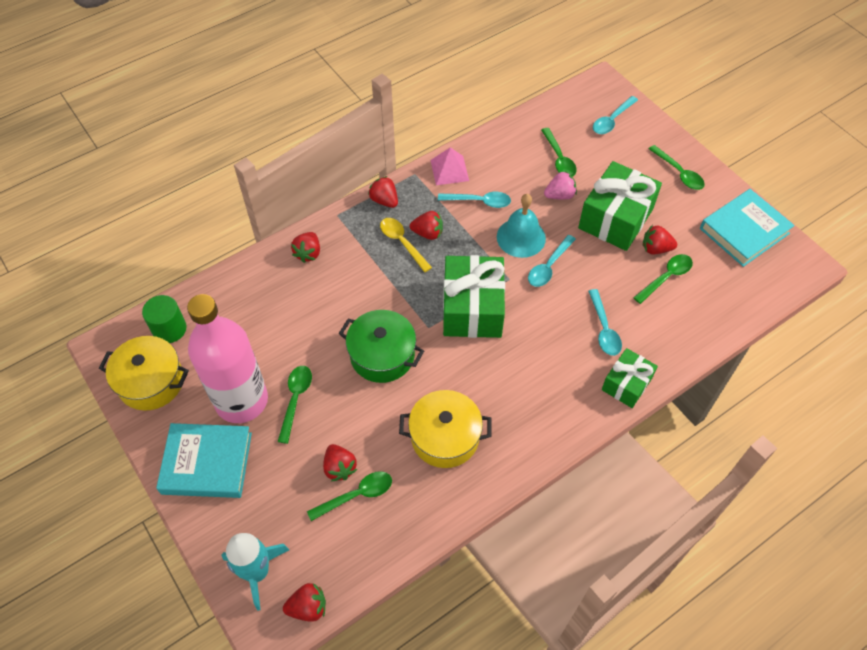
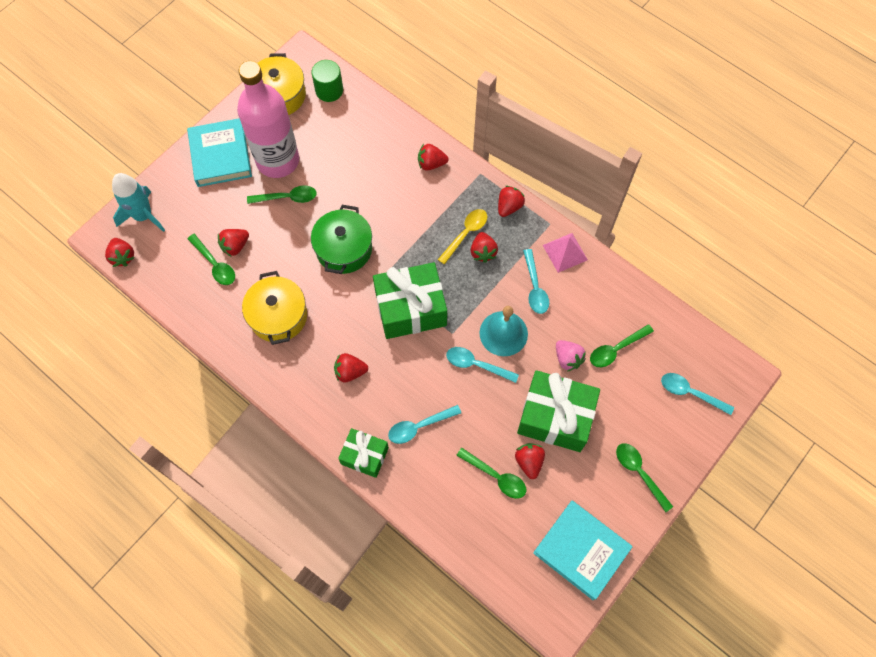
camera: 75 degrees right, 10 degrees up
(530, 378) = (350, 372): none -> red strawberry
(679, 173) = (639, 473): green spoon -> green spoon turned 105 degrees clockwise

